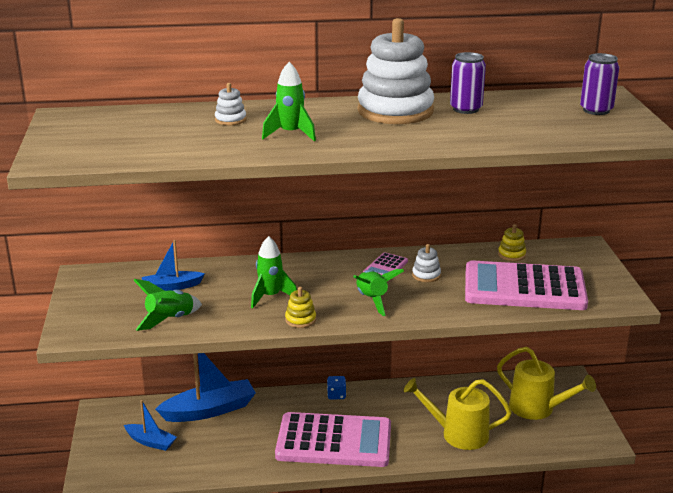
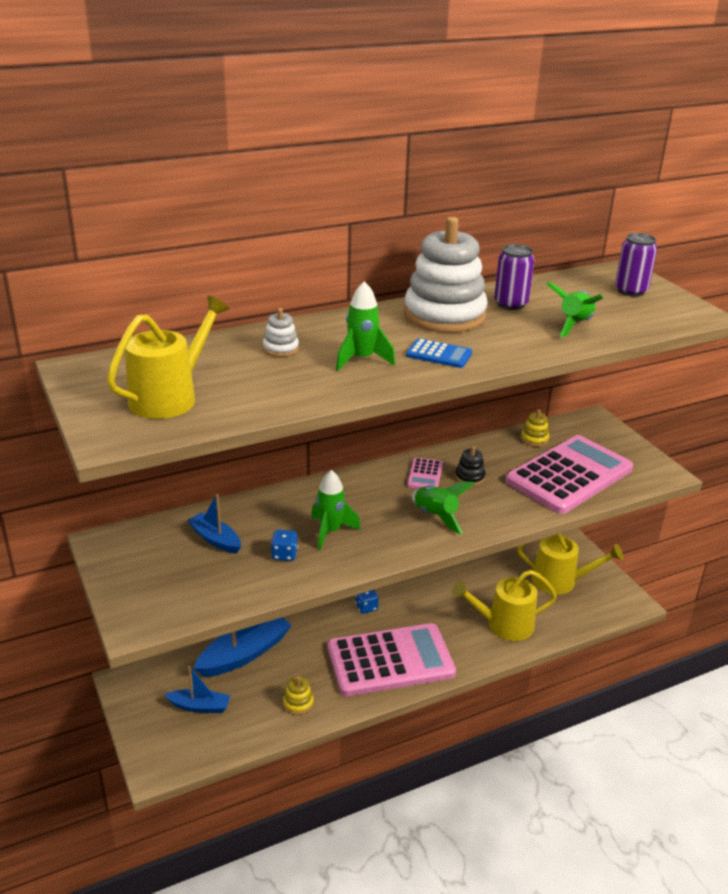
camera: 20 degrees left, 5 degrees up
(114, 141) = (170, 397): none -> yellow watering can
(170, 320) = (239, 582): green rocket -> green rocket (574, 325)
(171, 287) = (215, 539): blue boat -> blue boat turned 75 degrees clockwise
(220, 307) = (284, 554): none -> blue dice
(300, 320) = (378, 554): yellow stacking toy -> yellow stacking toy (298, 703)
(361, 138) = (439, 354): none -> blue calculator
(426, 275) = (470, 477): white stacking toy -> black stacking toy
(524, 288) = (569, 475): pink calculator -> pink calculator turned 150 degrees clockwise

